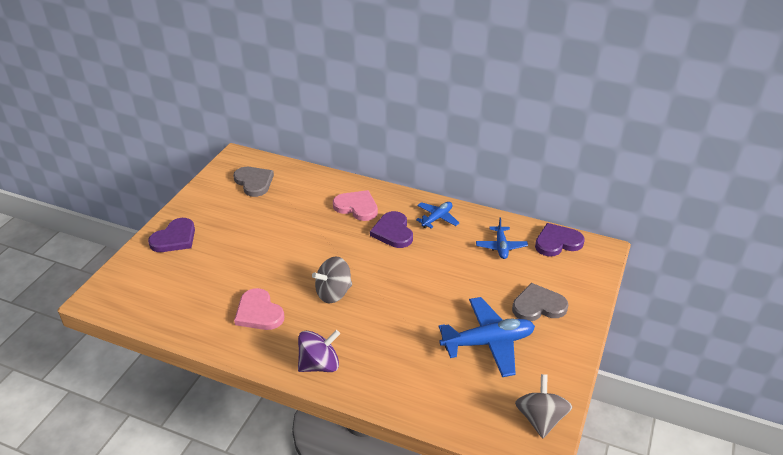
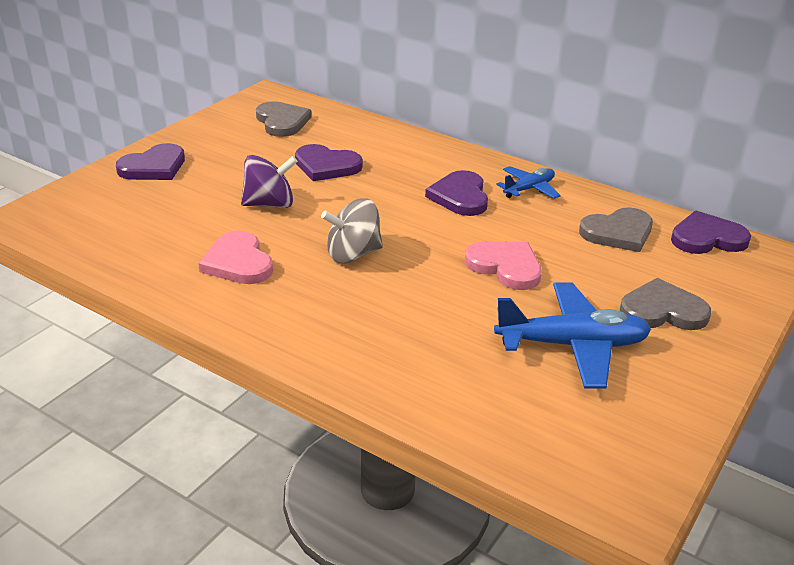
camera: 10 degrees right, 5 degrees down
(296, 219) = (326, 166): none -> purple heart
(319, 364) = (305, 335): purple spinning top -> purple spinning top (270, 204)
(357, 207) = (416, 163): pink heart -> pink heart (505, 267)
(501, 247) = (618, 233): blue plane -> grey heart
(540, 418) = (637, 458): grey spinning top -> none

